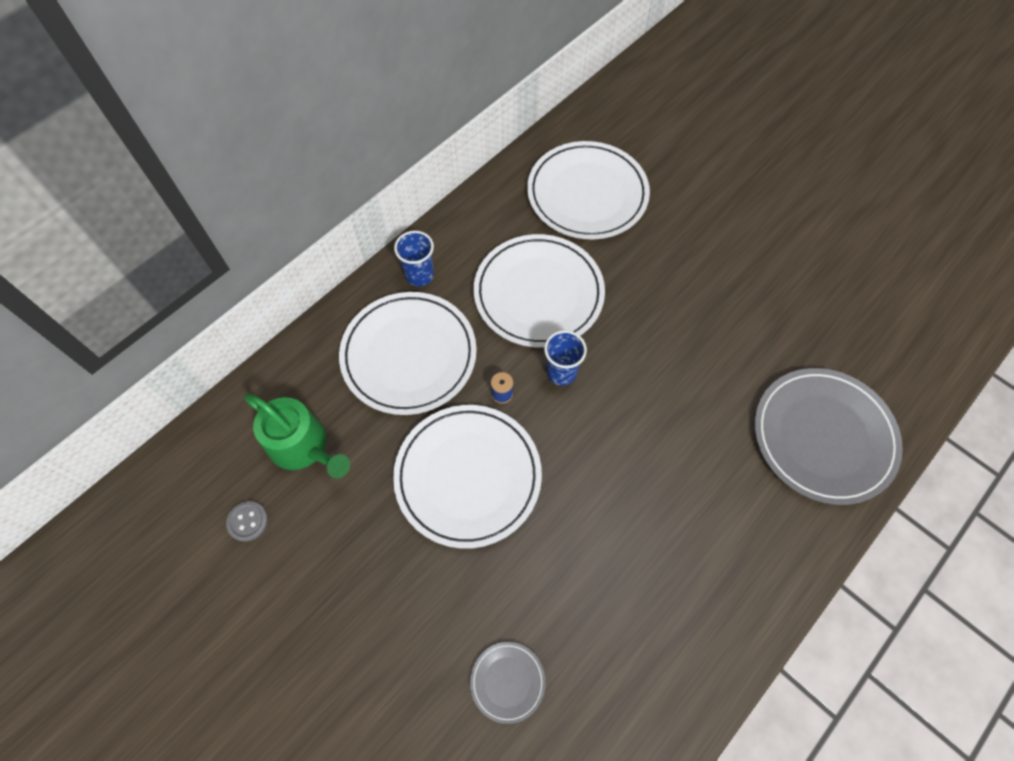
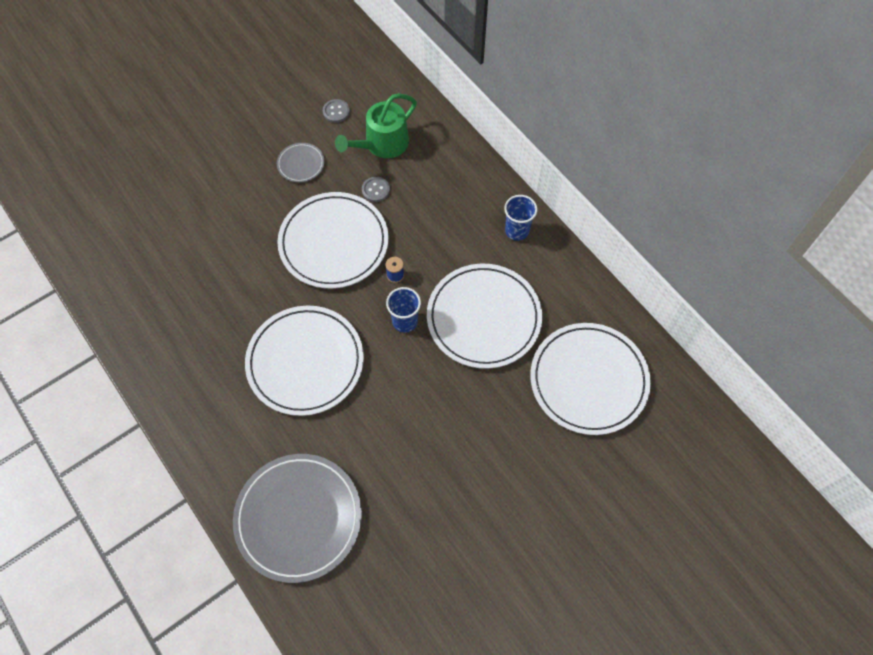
camera: 100 degrees right, 0 degrees up
(379, 440) = (375, 190): none -> grey button
(409, 355) = (442, 215): white plate -> white plate (305, 362)
(507, 682) = (188, 247): grey plate -> grey plate (301, 164)

